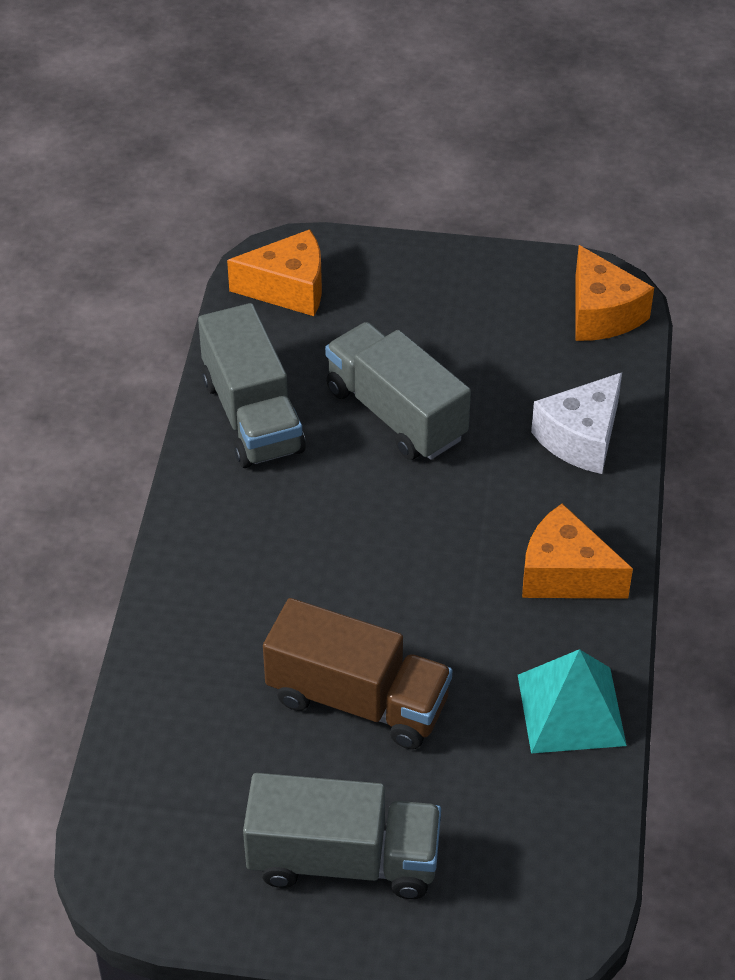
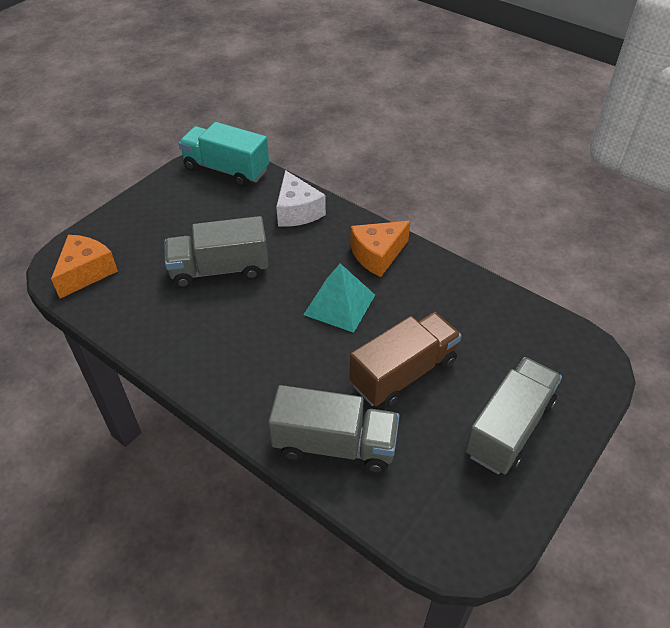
camera: 60 degrees left, 0 degrees up
(252, 416) = (164, 329): grey truck -> grey truck (335, 444)
(571, 709) = (462, 291): turquoise pyramid -> turquoise pyramid (339, 304)
(602, 314) = (226, 170): orange cheese -> turquoise truck

